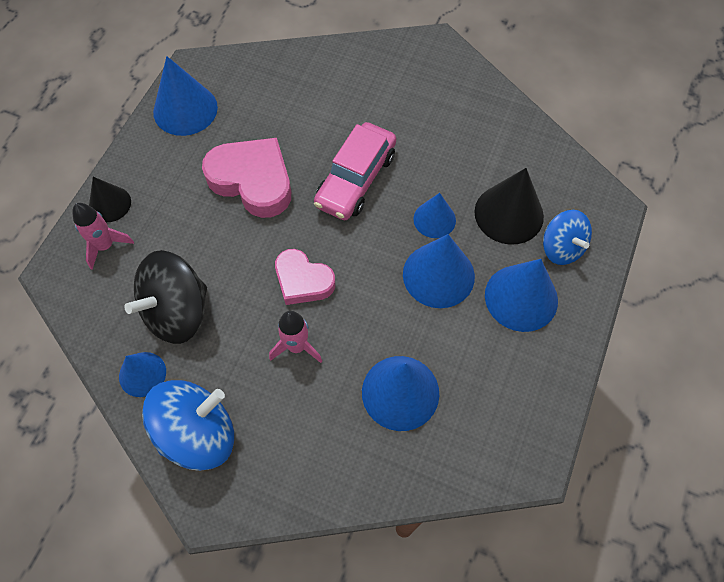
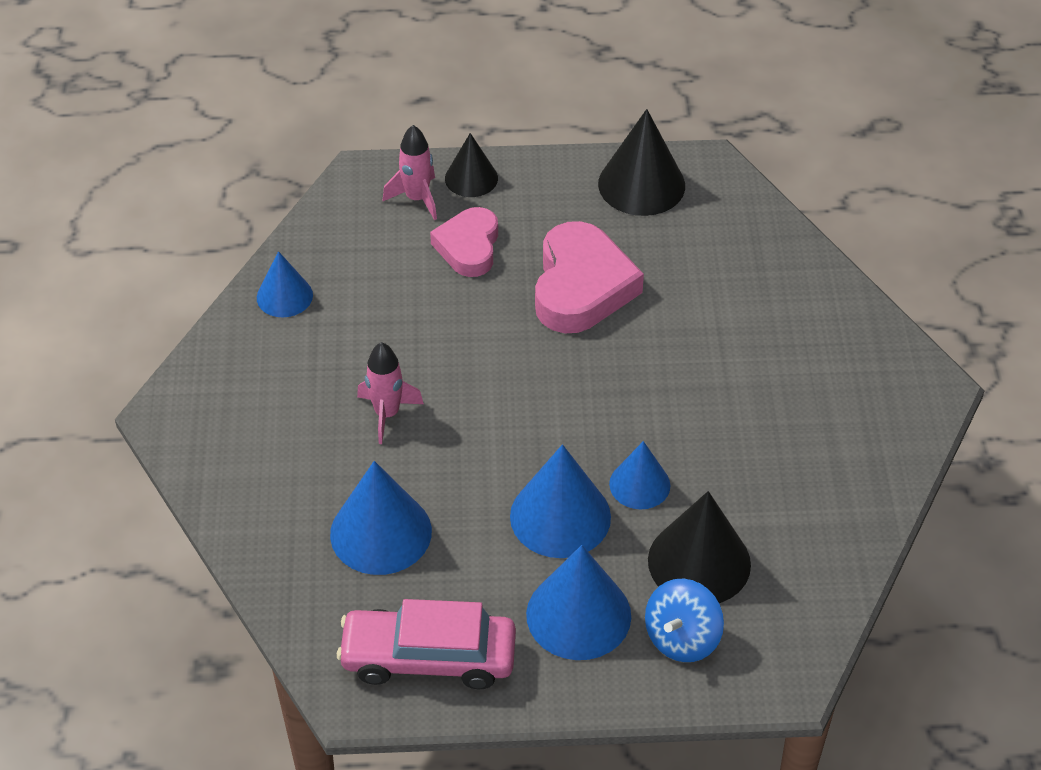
camera: 65 degrees right, 15 degrees down
(177, 312) = (372, 293): black spinning top -> none
(185, 109) = (641, 184): blue cone -> black cone
(198, 433) = (242, 370): blue spinning top -> none
(303, 281) = (474, 387): pink heart -> pink heart (468, 247)
(355, 179) = (648, 383): pink car -> pink car (428, 657)

